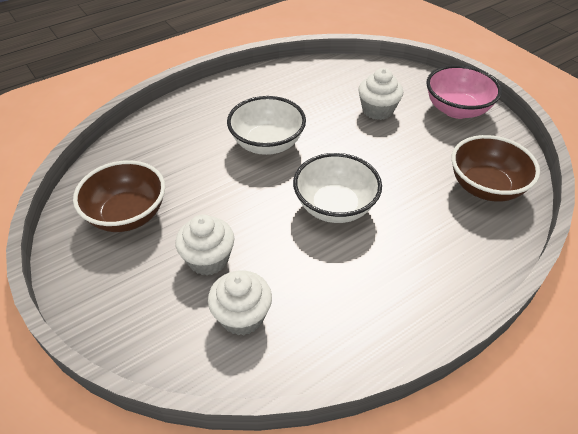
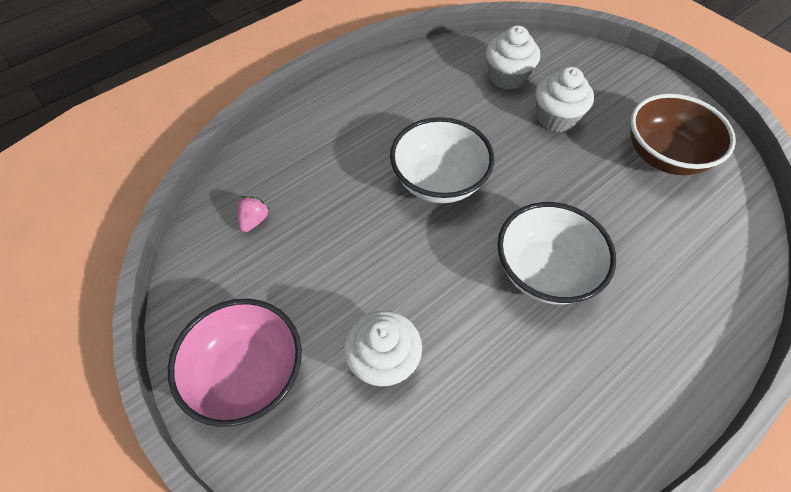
camera: 175 degrees right, 10 degrees up
(485, 187) = (254, 220): brown bowl -> pink strawberry

